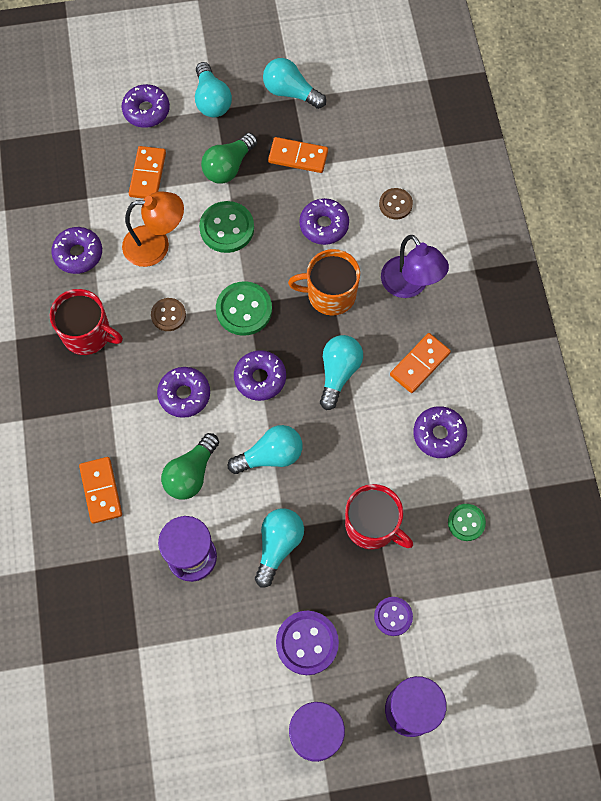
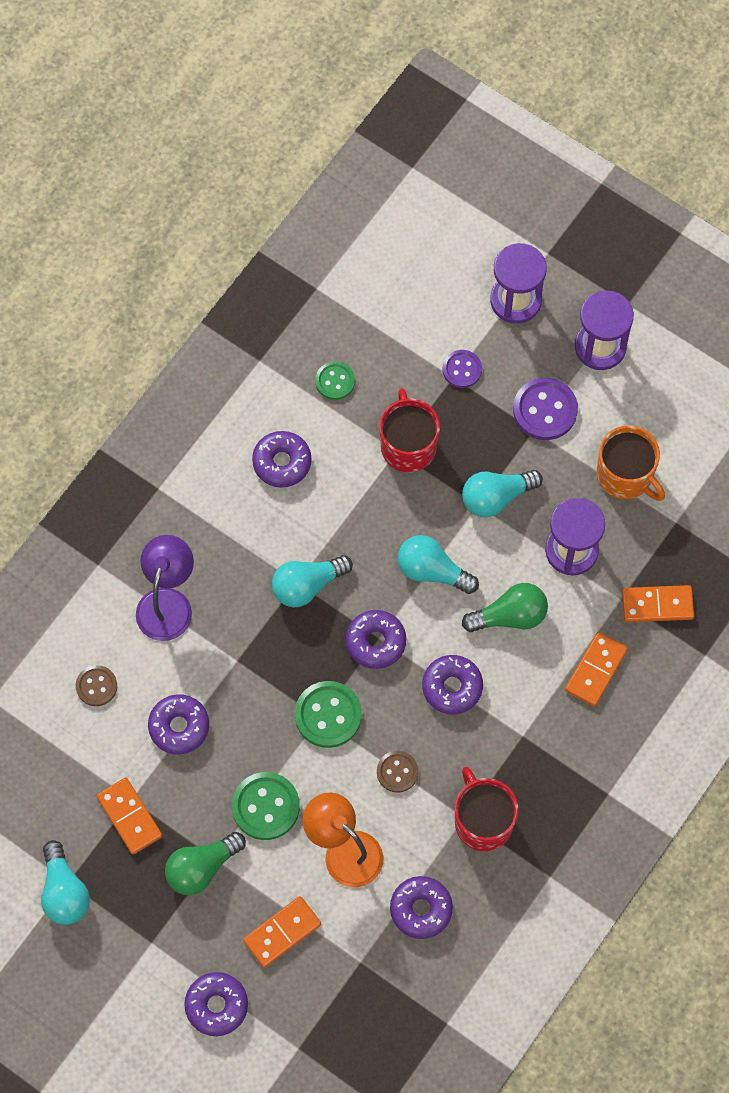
camera: 135 degrees left, 0 degrees up
(212, 100) = (145, 956): turquoise light bulb -> none
(228, 167) = (202, 868): green light bulb -> green light bulb turned 150 degrees clockwise
(330, 294) = (241, 659): orange mug -> orange mug (625, 475)
(419, 364) = (234, 530): orange domino -> orange domino (657, 605)

